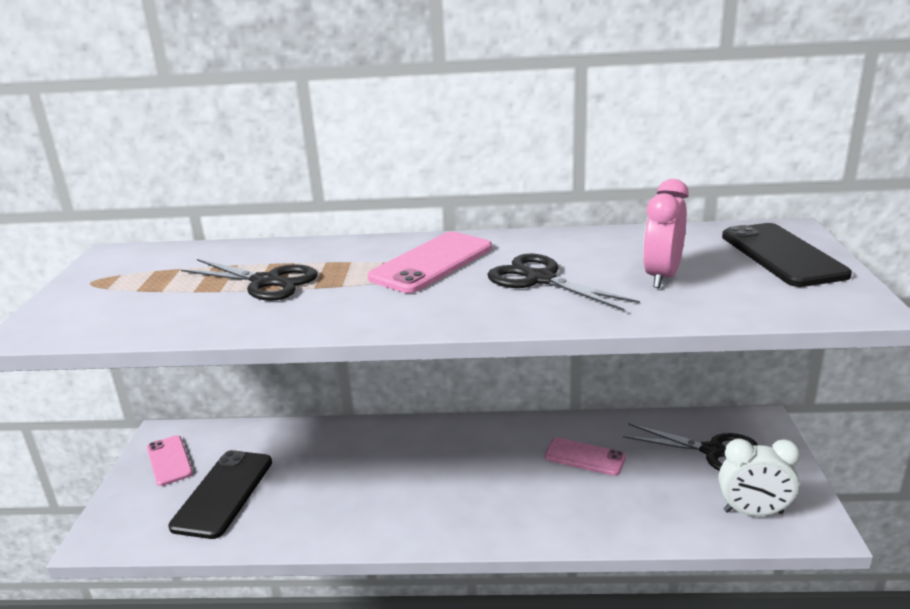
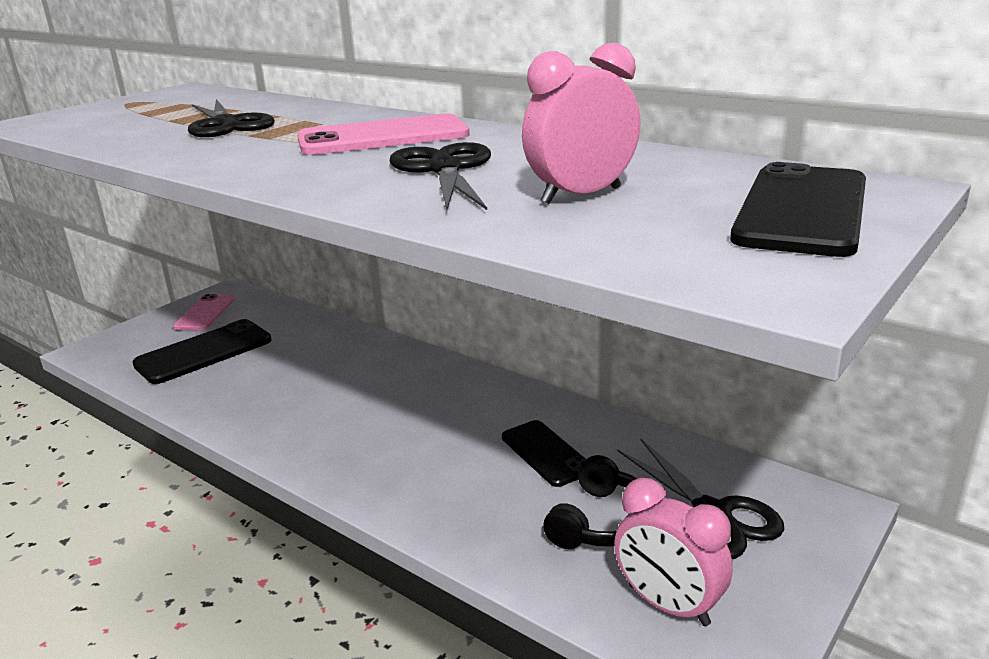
camera: 35 degrees right, 0 degrees up
(585, 457) = (546, 453): pink phone -> black phone
(667, 484) = (601, 522): none -> black headphones
(753, 512) = (668, 605): white clock -> pink clock

